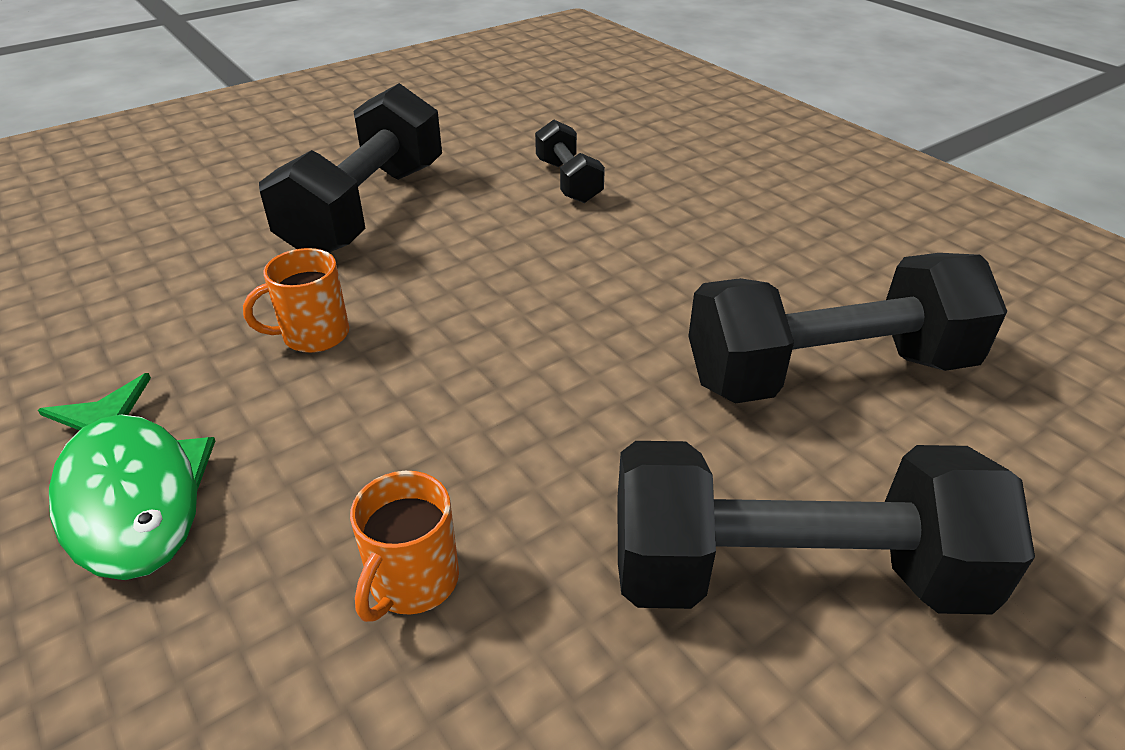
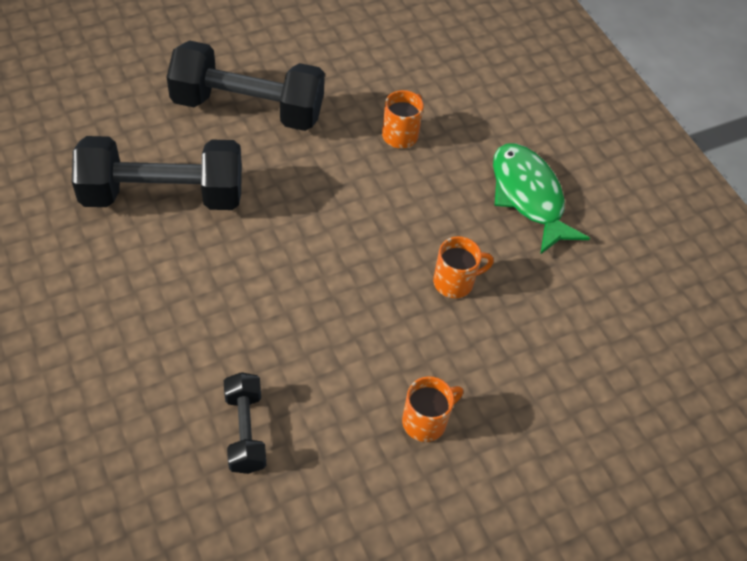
camera: 175 degrees left, 15 degrees up
(366, 209) = (425, 421): black dumbbell -> orange mug

